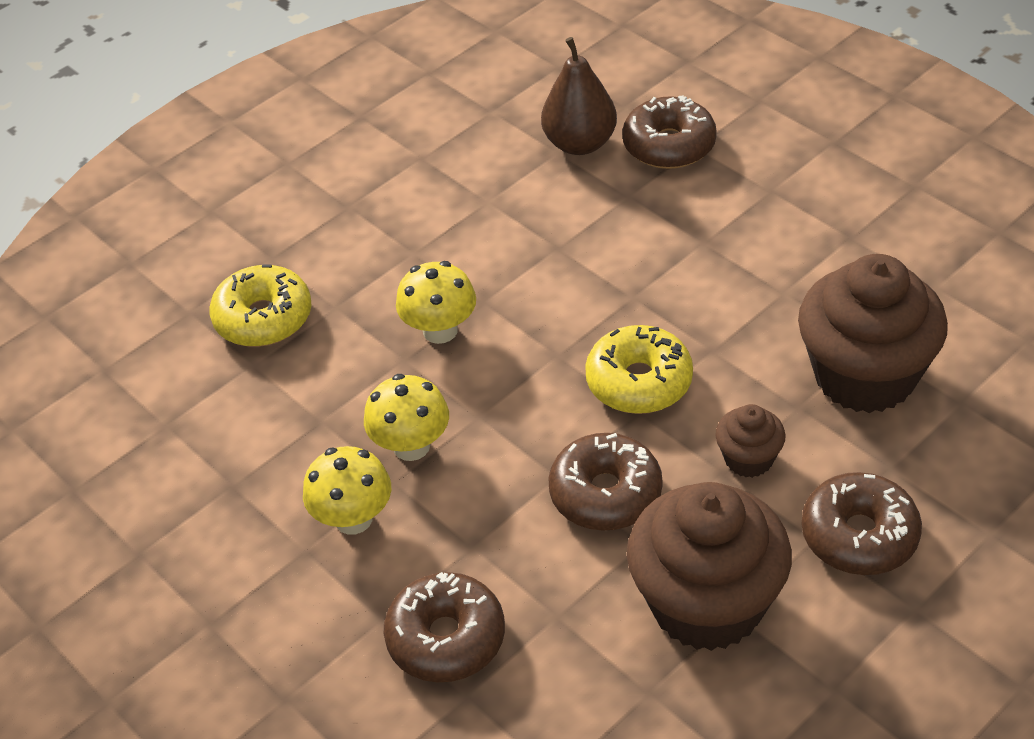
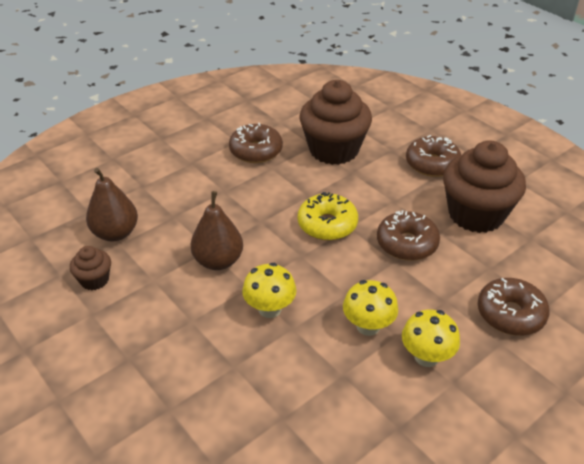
camera: 90 degrees left, 5 degrees down
(263, 318) = (235, 412): yellow donut -> none
(534, 261) = (218, 261): none -> brown pear
(669, 145) = (135, 196): brown donut -> brown donut (256, 151)
(748, 459) = (385, 191): brown cupcake -> brown cupcake (94, 280)

